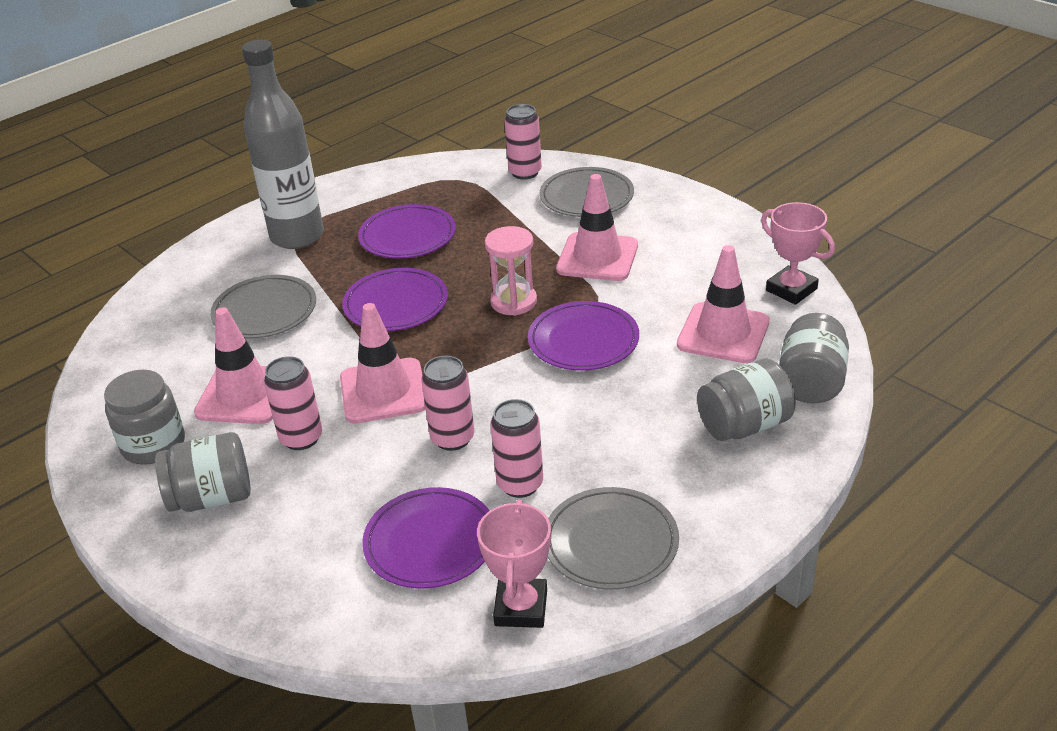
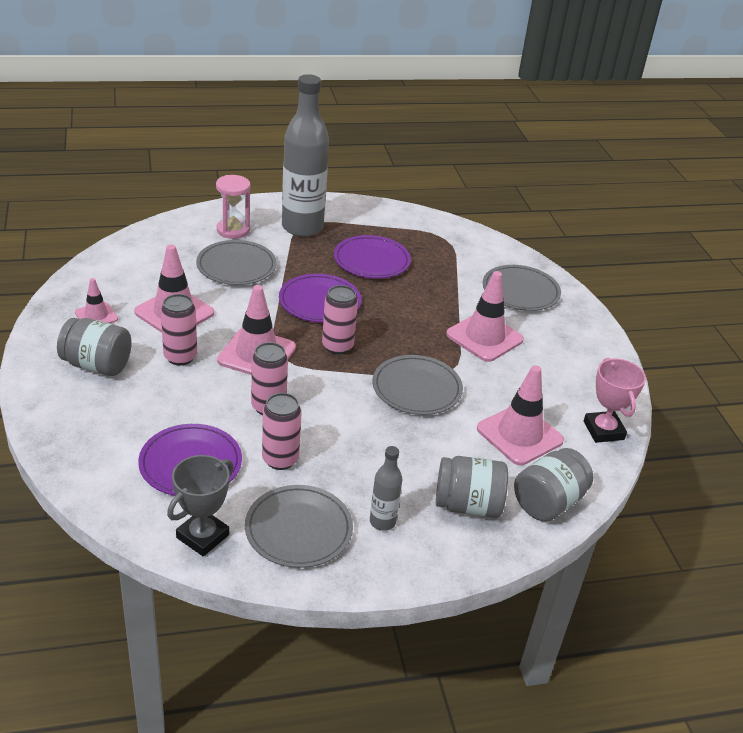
camera: 25 degrees right, 0 degrees up
(153, 445) = (96, 316): grey jar -> pink traffic cone
(513, 302) = (396, 338): pink hourglass -> pink hourglass (233, 230)
(521, 608) = (202, 536): pink trophy -> grey trophy
(525, 172) = (494, 254): pink can -> pink can (337, 346)
(583, 340) = (416, 388): purple plate -> grey plate
(683, 487) = (382, 522): none -> grey bottle

